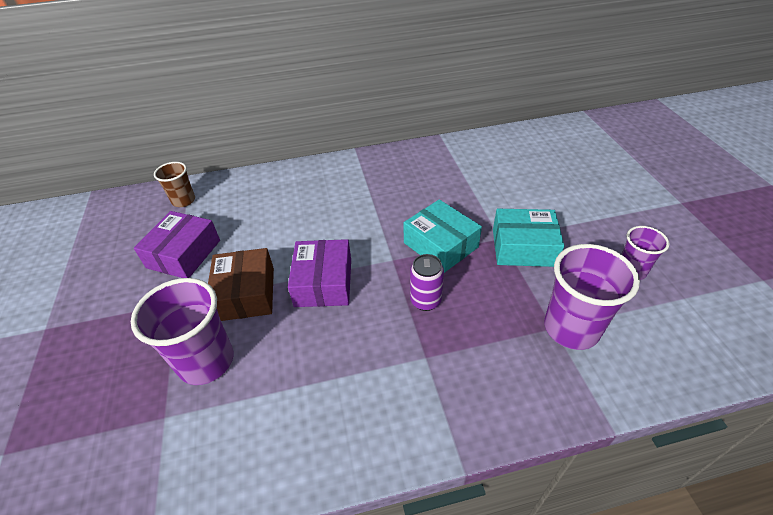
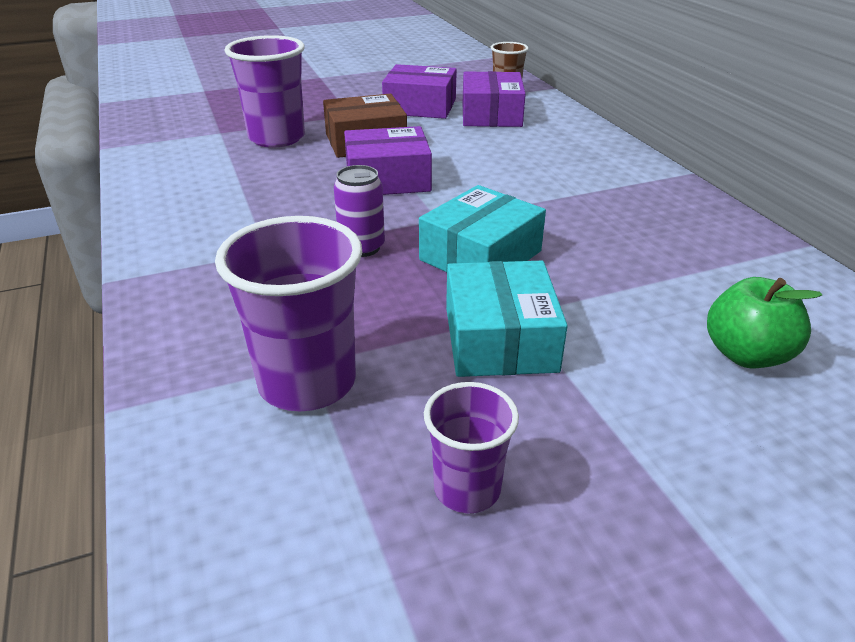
camera: 80 degrees right, 10 degrees down
(225, 214) = (491, 114): none -> purple box
(528, 174) = (746, 355): none -> green apple

